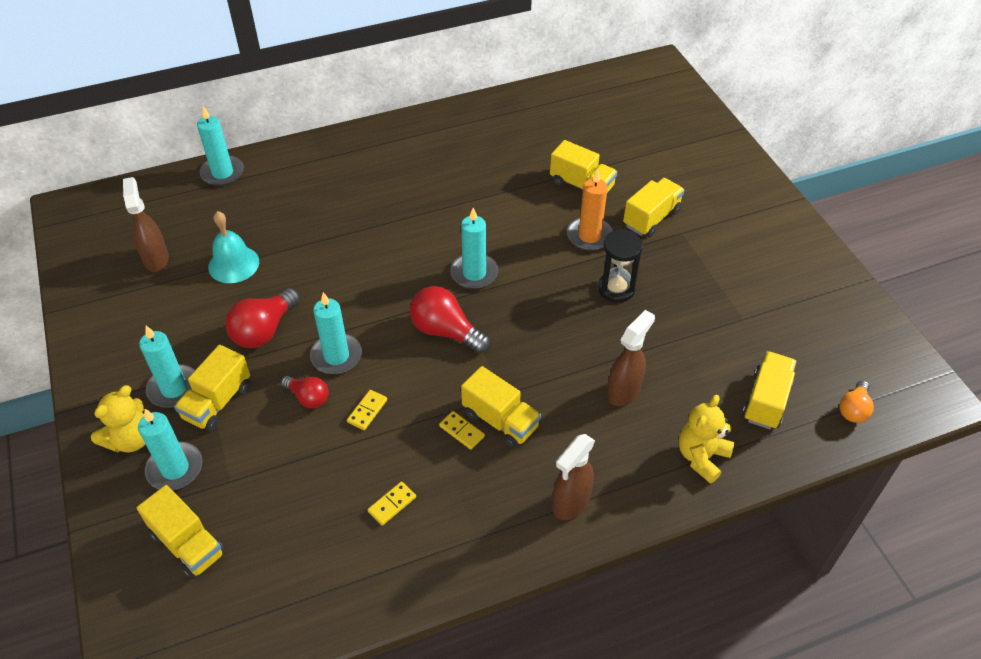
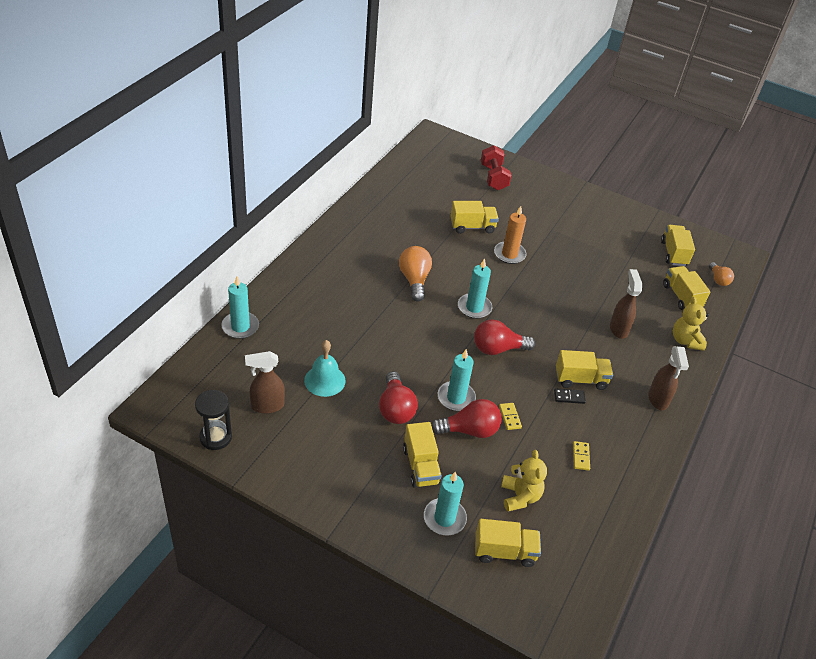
camera: 45 degrees left, 5 degrees down
(131, 439) = (396, 521): yellow teddy bear -> yellow teddy bear (520, 496)
(156, 259) = (267, 406): brown spray bottle -> brown spray bottle turned 45 degrees counterclockwise
(174, 388) = (384, 475): turquoise candle -> none
(308, 398) = (469, 430): red light bulb -> red light bulb, size x1.65
(444, 211) = (414, 280): none -> orange light bulb
(461, 431) = (569, 397): yellow domino -> black domino
(616, 289) = (555, 277): black hourglass -> black hourglass (215, 437)
(651, 218) = (529, 228): yellow truck -> yellow truck (673, 253)
(678, 142) = (493, 177): none -> red dumbbell

